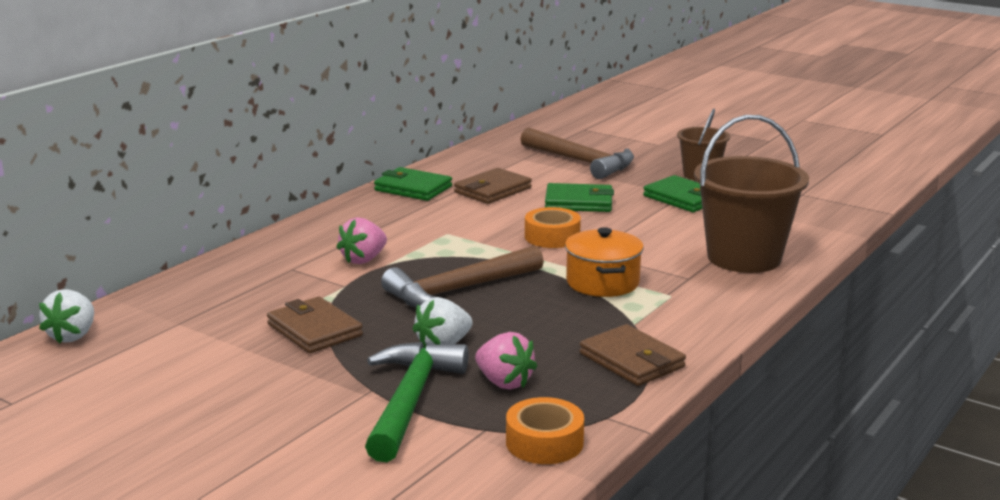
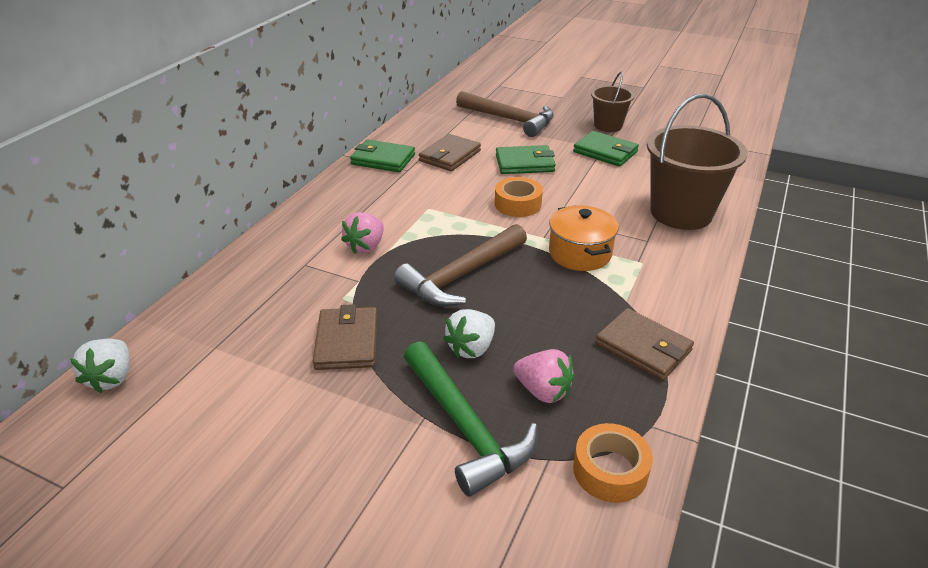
camera: 10 degrees left, 15 degrees up
(314, 330) = (347, 342): brown wallet -> brown wallet turned 45 degrees clockwise
(410, 400) = (465, 427): green hammer -> green hammer turned 150 degrees clockwise

